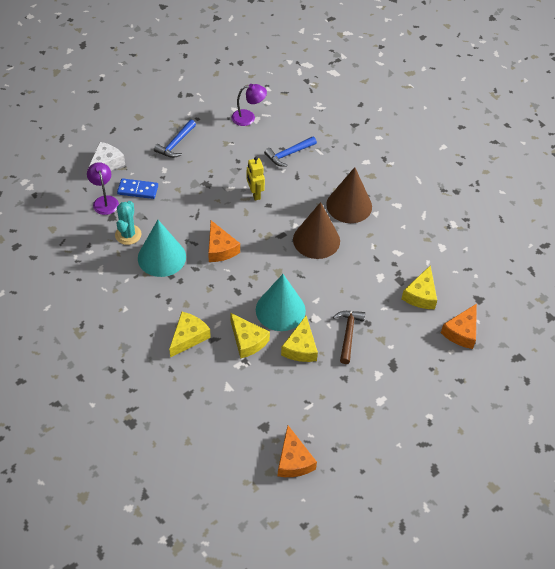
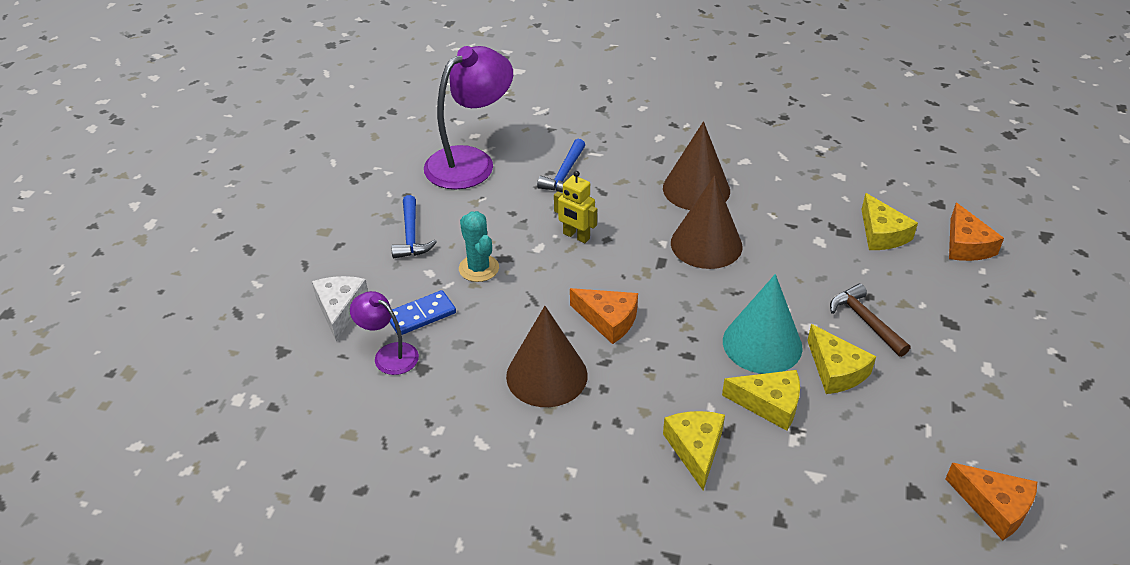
camera: 35 degrees left, 10 degrees down
(128, 235) = (470, 376): turquoise cactus -> turquoise cactus (479, 268)
(161, 257) = (546, 375): turquoise cone -> brown cone
(248, 117) = (470, 161): purple lamp -> purple lamp, size x1.93

